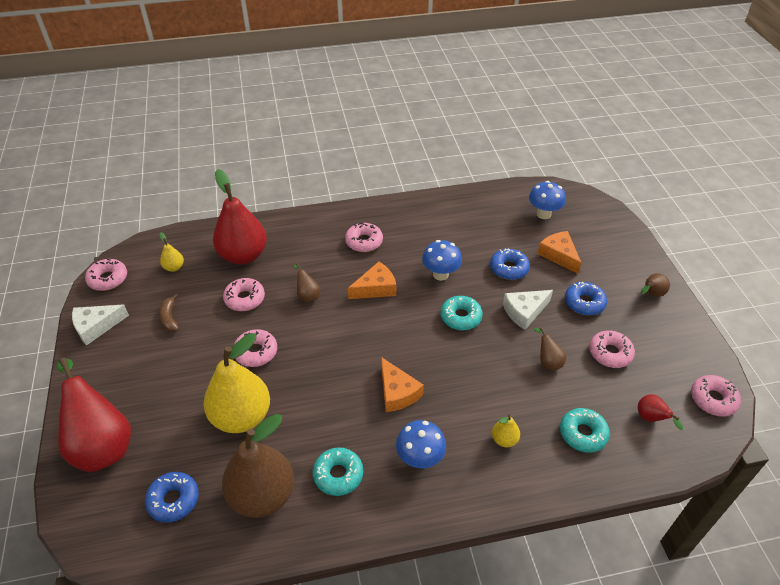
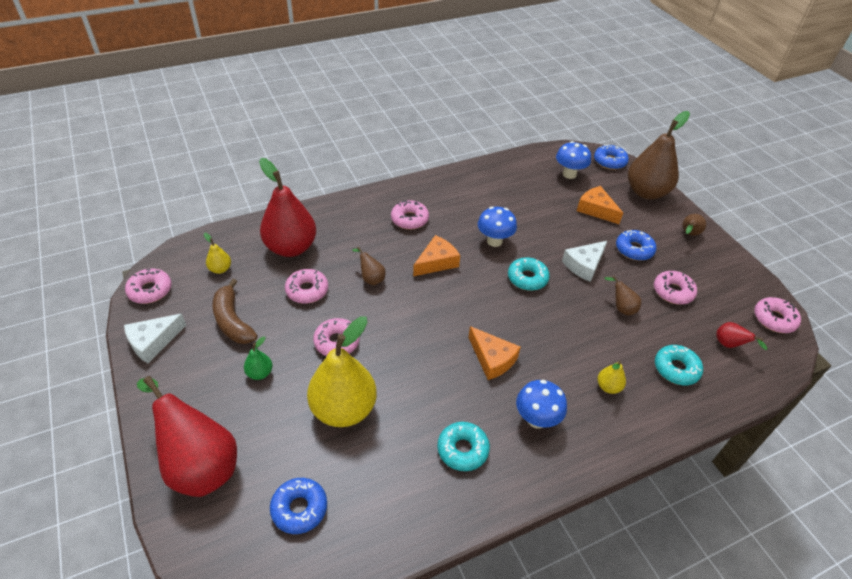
camera: 15 degrees left, 0 degrees up
(169, 318) = (232, 321): brown banana -> brown banana, size x1.65
(178, 370) = (260, 373): none -> green pear
(262, 495) = (392, 485): brown pear -> brown pear (646, 192)
(509, 268) = (555, 227): blue donut -> blue donut (609, 161)

